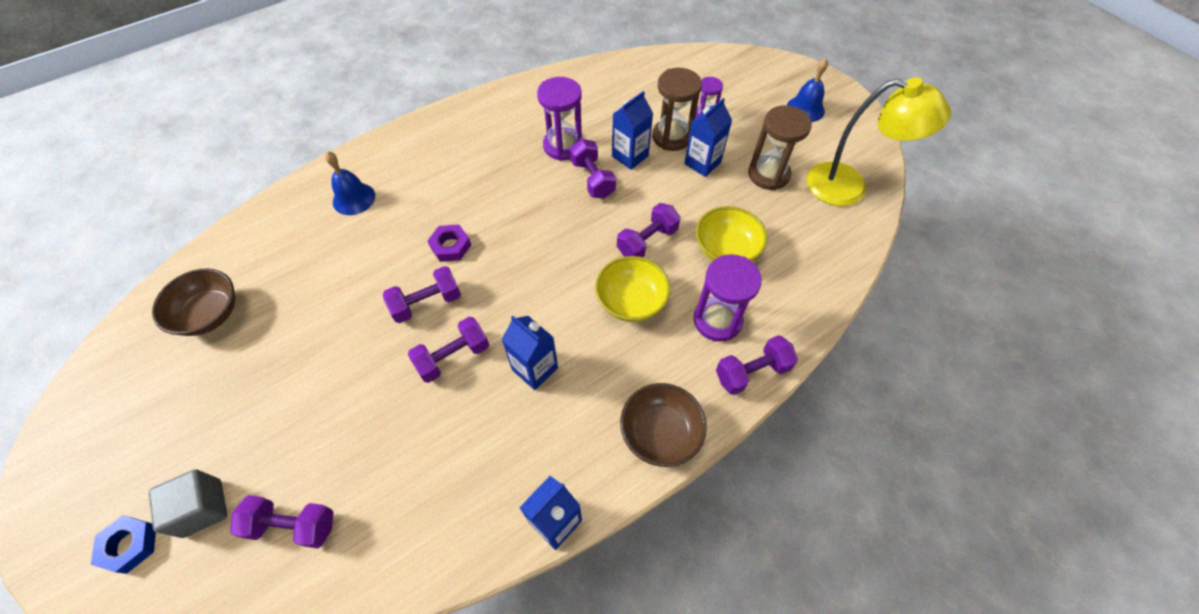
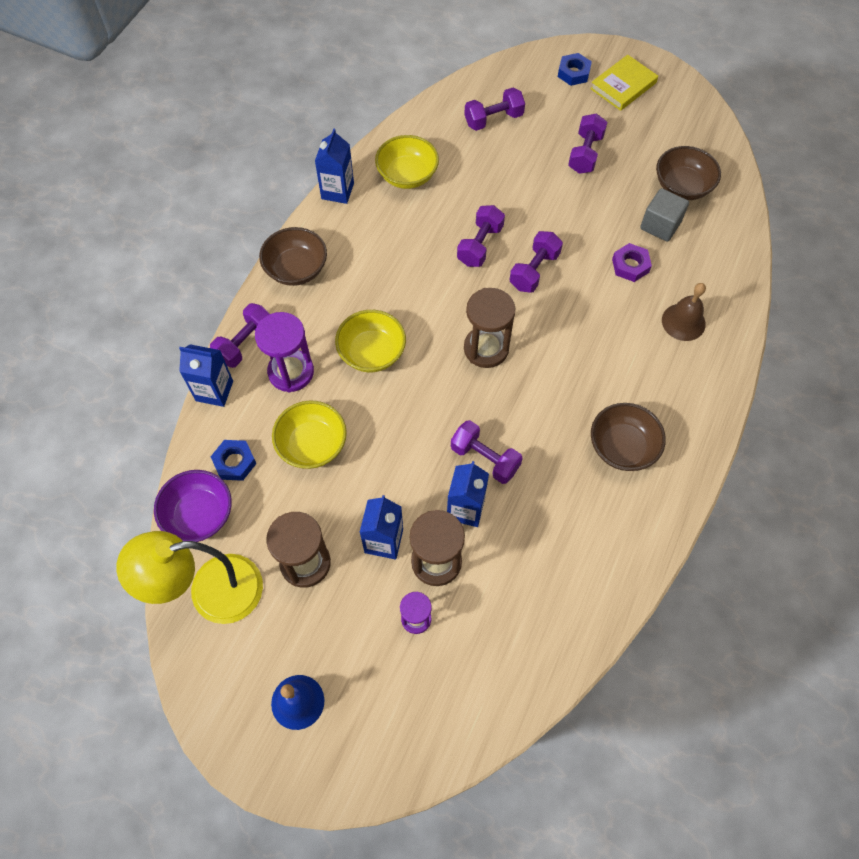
camera: 150 degrees right, 5 degrees up
(105, 483) = (623, 86): none -> yellow book
(203, 508) = (553, 102): grey cube -> grey cube (660, 225)
(354, 198) = (683, 322): blue bell -> brown bell
(450, 246) = (558, 323): purple nut -> purple nut (630, 265)
(459, 496) = (407, 175): none -> yellow bowl
(488, 142) = (622, 447): none -> brown bowl
(528, 255) = (486, 348): none -> brown hourglass
(535, 368) = (414, 266): blue carton -> blue carton (214, 391)
(563, 146) = (543, 484): purple hourglass -> none
(647, 241) = (390, 416): purple dumbbell -> purple dumbbell (585, 154)
(801, 266) = (234, 462): none -> blue nut
(844, 240) = (199, 515): none -> purple bowl

